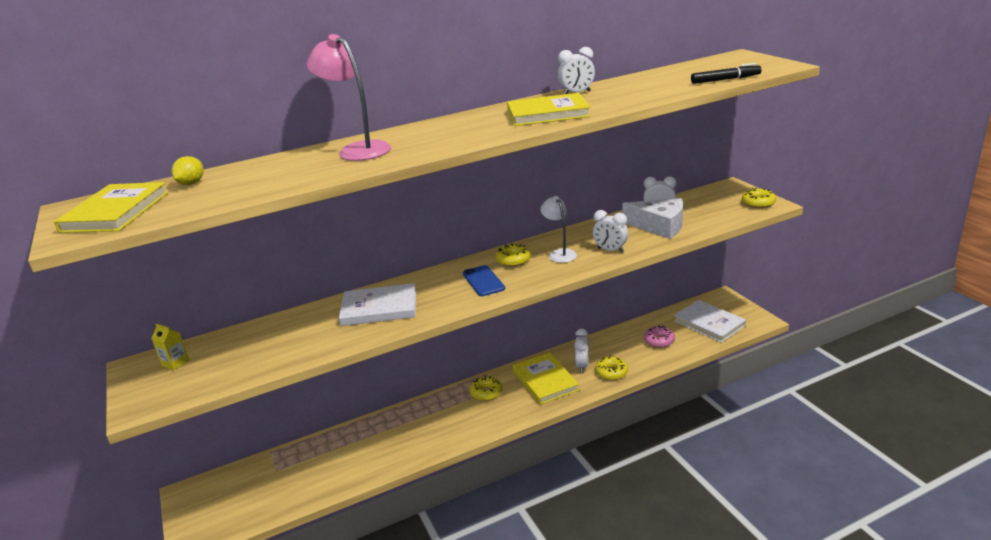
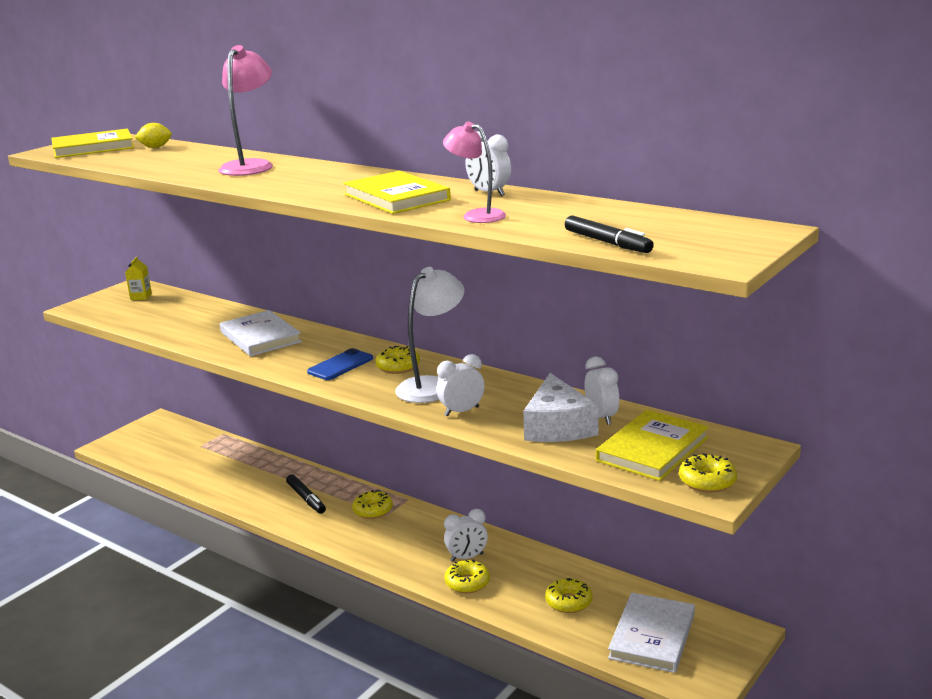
camera: 60 degrees right, 5 degrees down
(436, 422) = (306, 498): none -> black marker
(545, 380) = (419, 540): yellow book -> yellow book (652, 449)
(560, 253) = (432, 386): white lamp -> white lamp, size x1.53
(610, 250) = (461, 411): white clock -> white clock turned 60 degrees clockwise
(627, 99) = (476, 215): none -> pink lamp
(659, 341) = (568, 602): pink donut -> yellow donut

